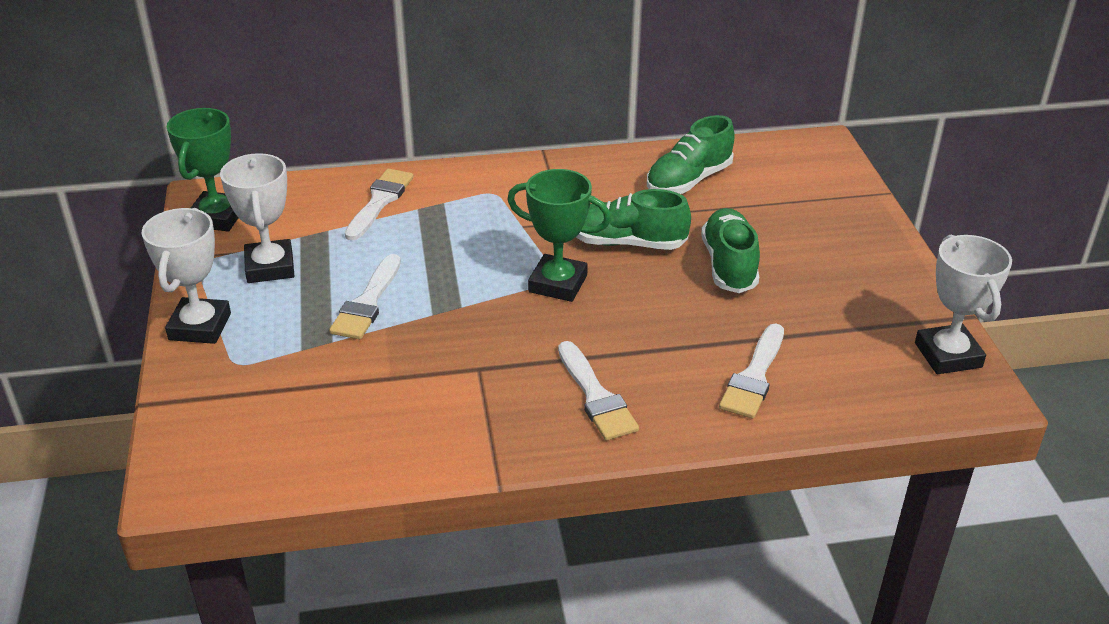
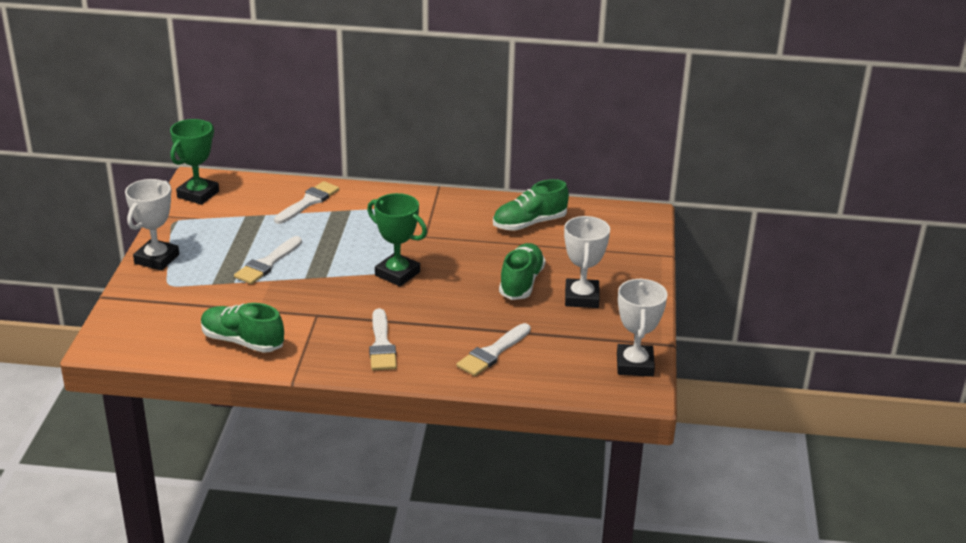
camera: 15 degrees right, 5 degrees down
(270, 267) = (216, 231): white trophy -> white trophy (581, 298)
(627, 243) = (460, 257): green shoe -> green shoe (242, 341)

